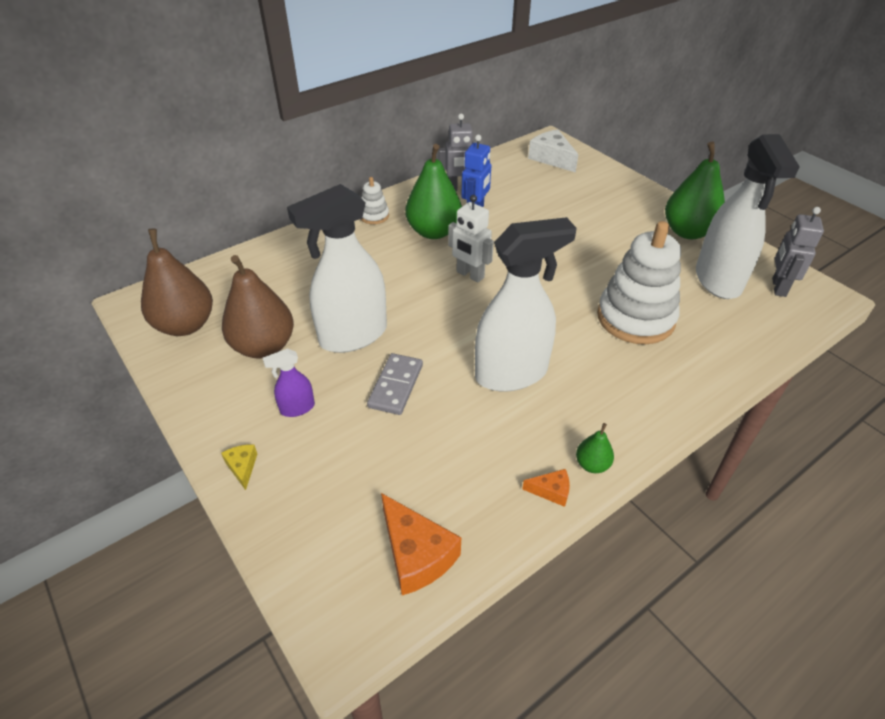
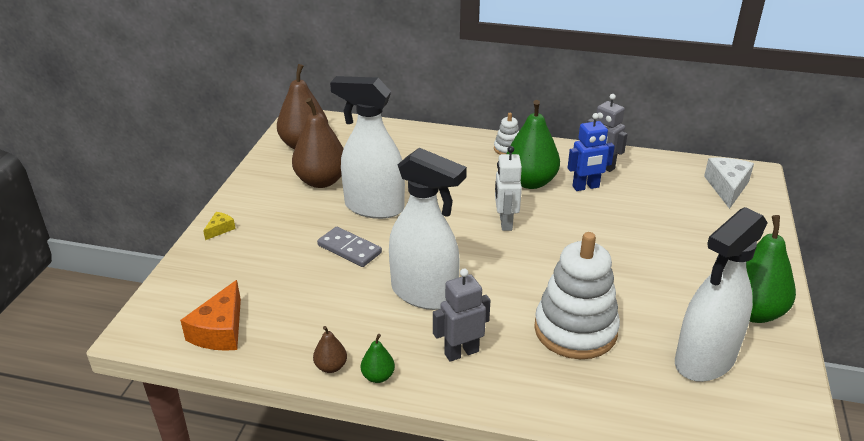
camera: 50 degrees right, 10 degrees down
(297, 408) = (285, 222): purple spray bottle -> none
(395, 386) = (349, 249): grey domino -> grey domino turned 60 degrees clockwise
(551, 491) = (331, 367): orange cheese -> brown pear
(778, 287) = (757, 406): grey robot -> grey robot (461, 352)

